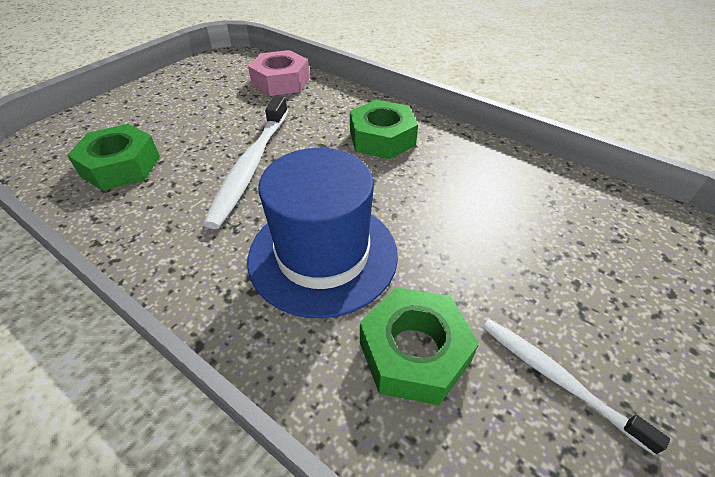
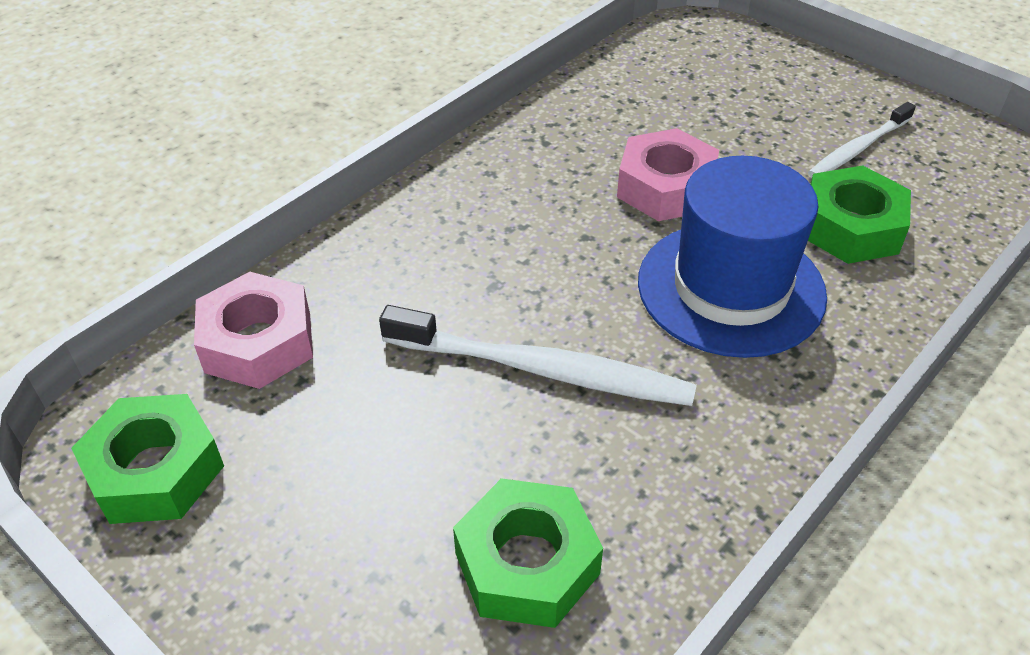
camera: 85 degrees left, 0 degrees up
(382, 138) = (485, 219): green nut -> green nut (155, 470)
(438, 220) = (666, 187): none -> pink nut

